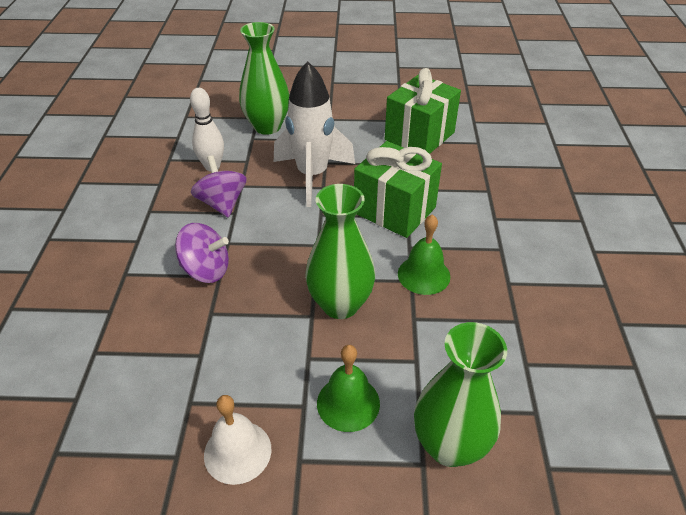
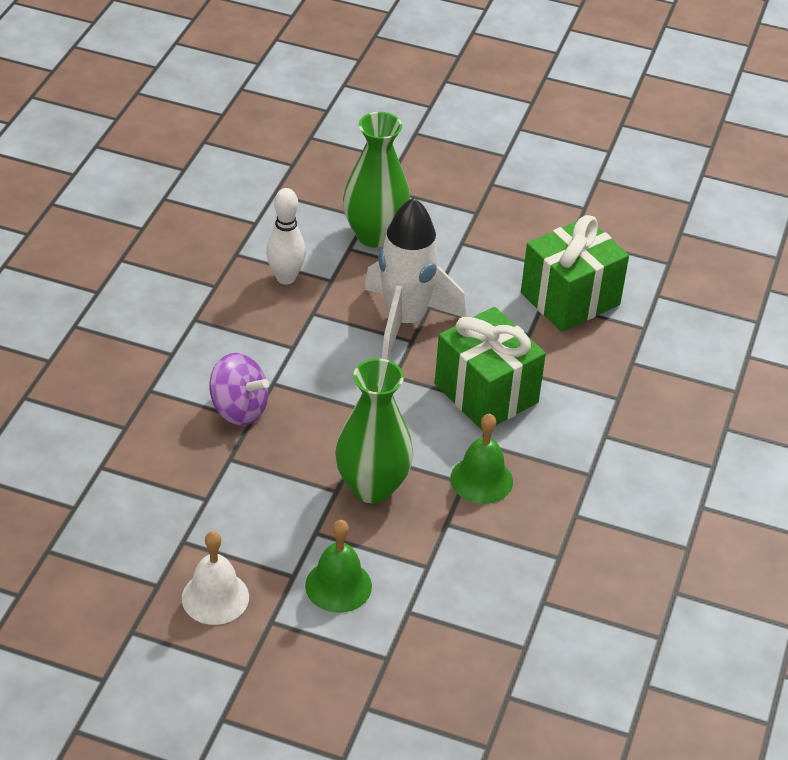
camera: 15 degrees right, 0 degrees up
(222, 203) = (282, 331): purple spinning top -> none
(449, 446) = (421, 650): green vase -> none

